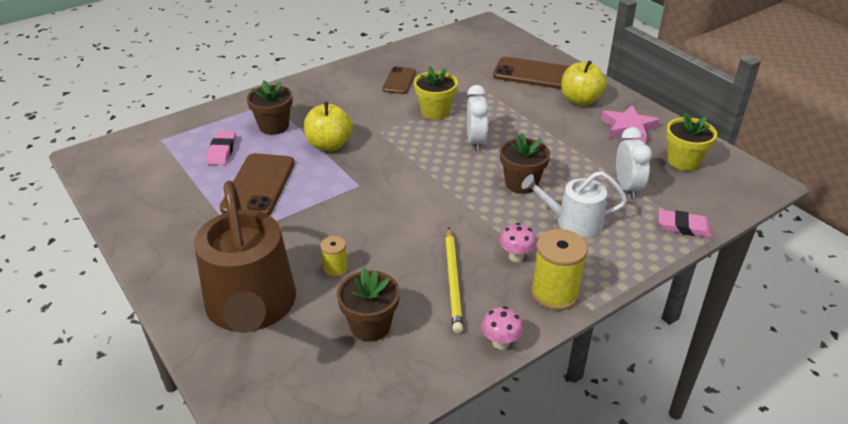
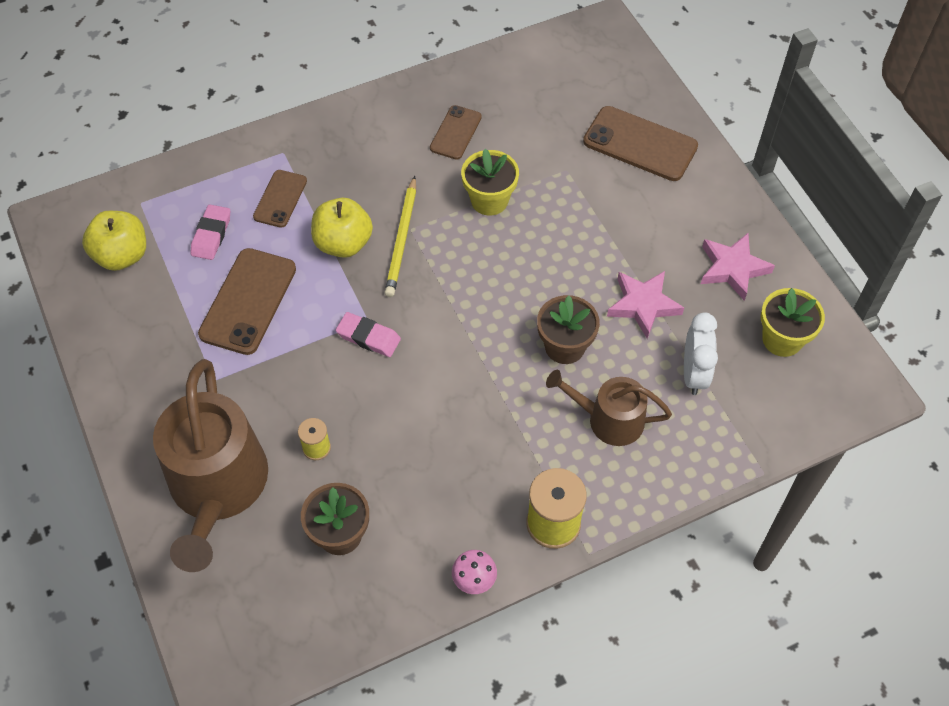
camera: 10 degrees right, 20 degrees up
(274, 126) = (280, 199): brown flower pot -> brown phone
(453, 281) = (444, 487): yellow pencil -> yellow pencil (402, 239)
(476, 142) = (527, 265): white clock -> none
(516, 256) = (525, 462): pink mushroom -> none
(572, 154) = (643, 305): none -> pink star
(573, 222) = (609, 419): white watering can -> brown watering can
(580, 100) = (686, 206): yellow apple -> yellow apple (122, 255)
(683, 227) = (739, 449): pink eraser -> pink eraser (368, 337)

